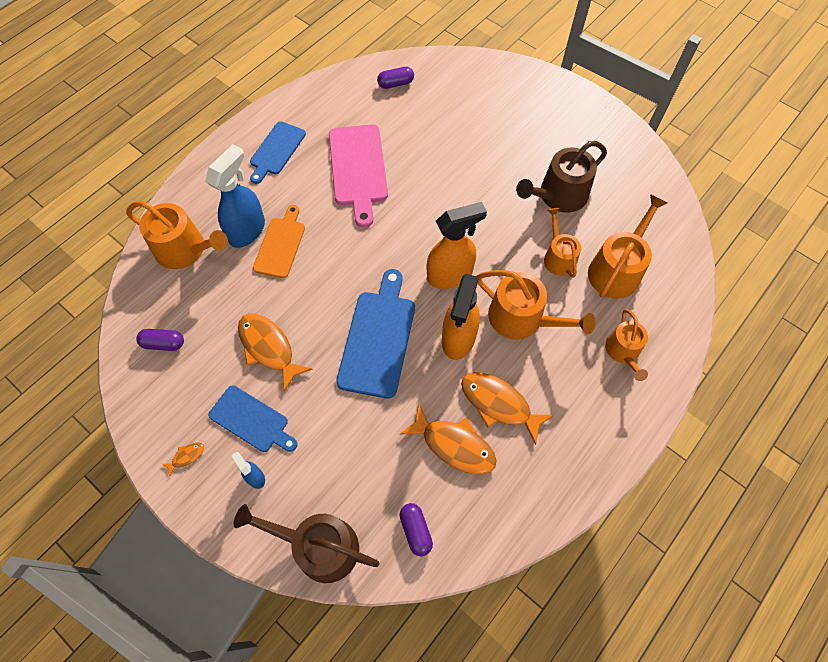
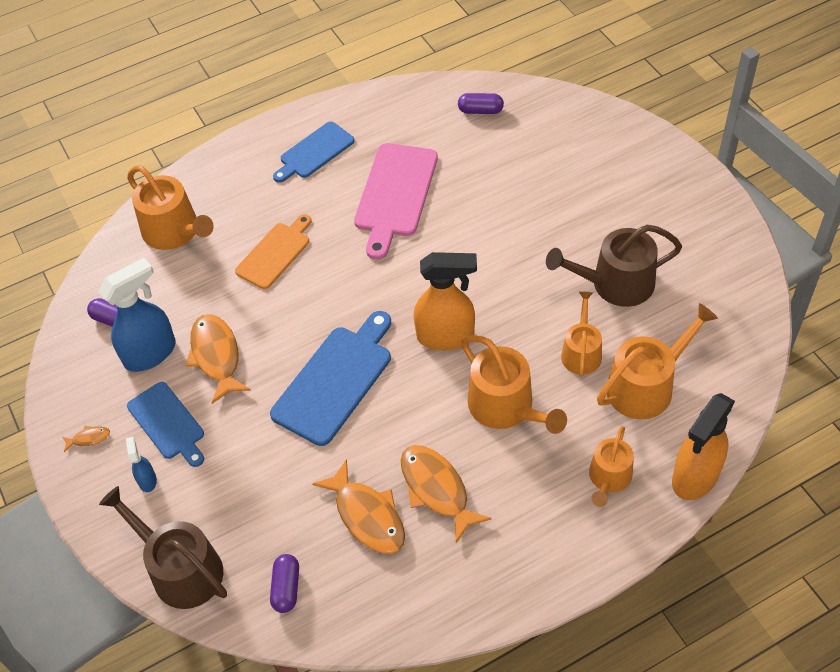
camera: 25 degrees right, 10 degrees down
(247, 230) = (247, 229): blue spray bottle -> blue spray bottle (151, 353)
(458, 339) = (423, 407): orange spray bottle -> orange spray bottle (695, 477)

